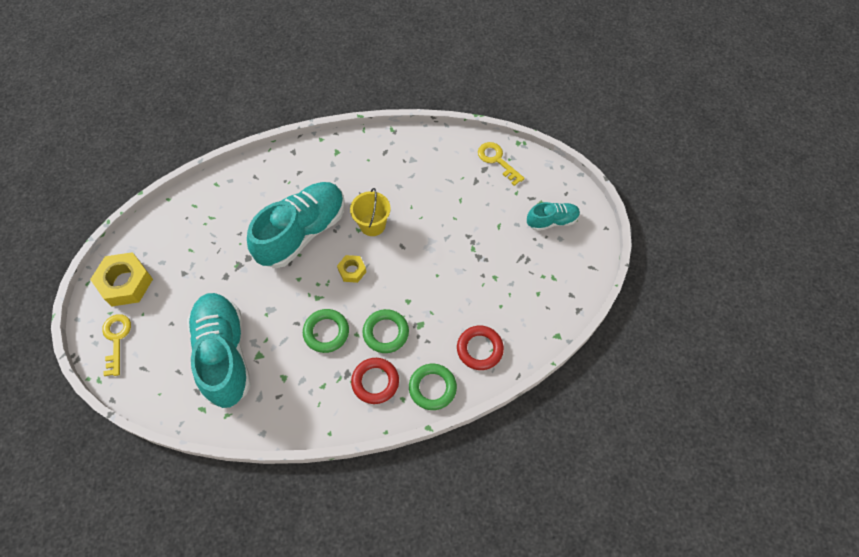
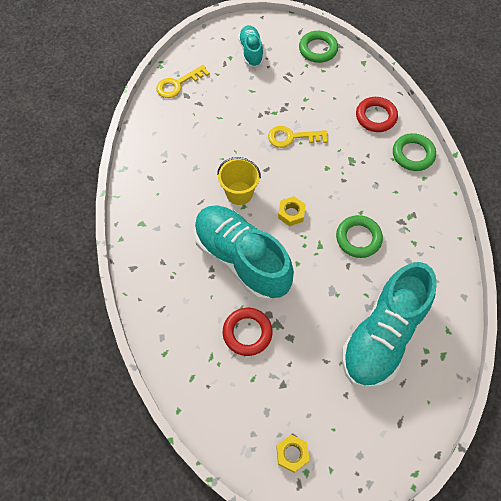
camera: 85 degrees left, 0 degrees up
(116, 339) = (365, 457): yellow key -> yellow key (292, 137)
(125, 283) = (292, 454): yellow nut -> yellow nut, size x0.53
(224, 354) = (383, 336): turquoise shoe -> turquoise shoe turned 45 degrees counterclockwise
(375, 382) = (409, 198): red ring -> red ring (247, 333)
(386, 332) = (359, 187): green ring -> green ring (318, 49)

